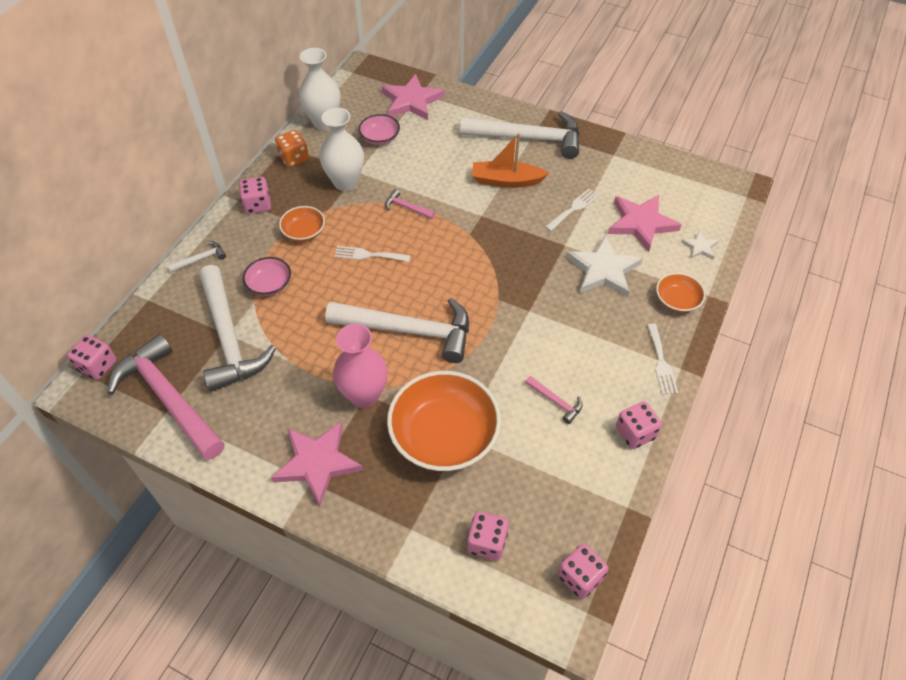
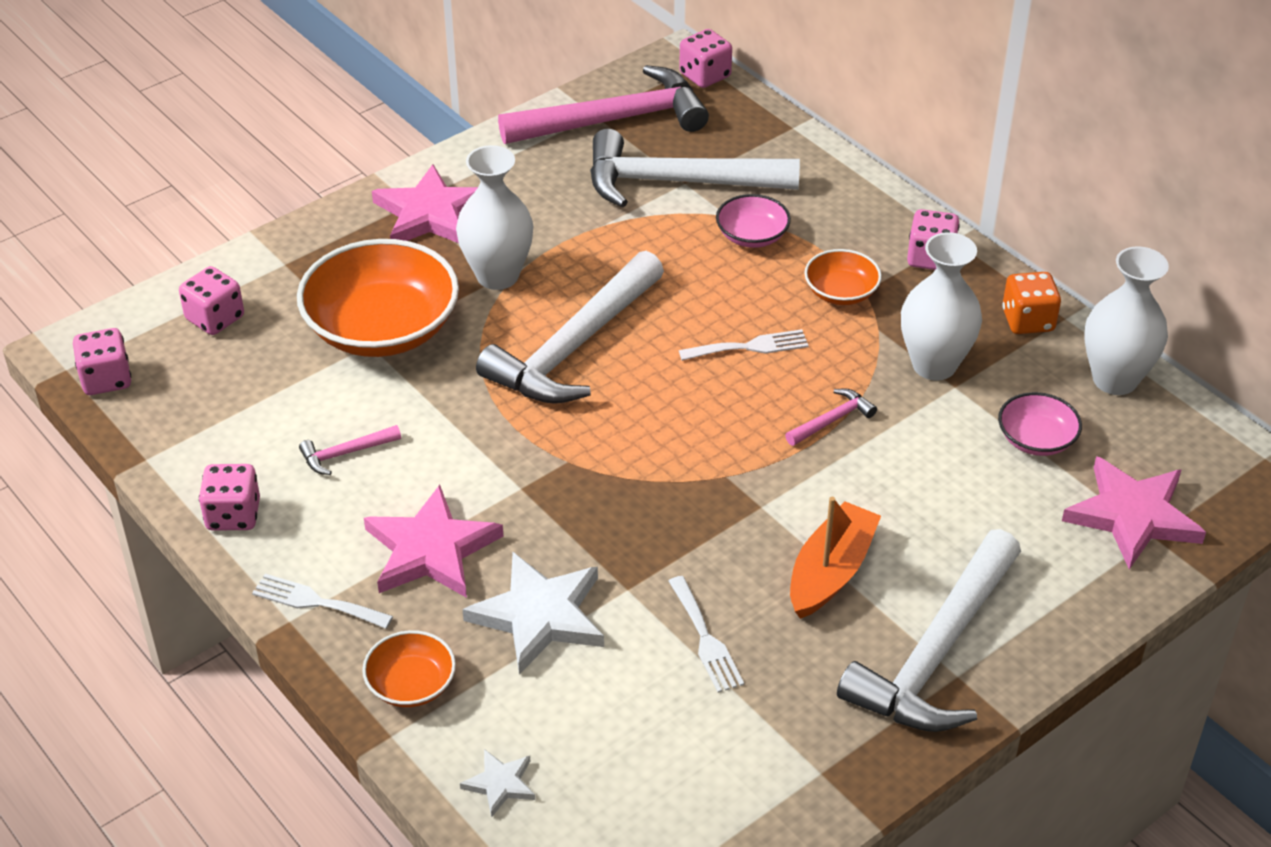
camera: 115 degrees right, 10 degrees down
(200, 259) = (843, 183): white hammer -> none
(364, 395) = (497, 276): pink vase -> white vase
(368, 255) = (749, 347): white fork -> white fork turned 45 degrees clockwise
(641, 223) = (610, 723): pink star -> pink star (430, 549)

